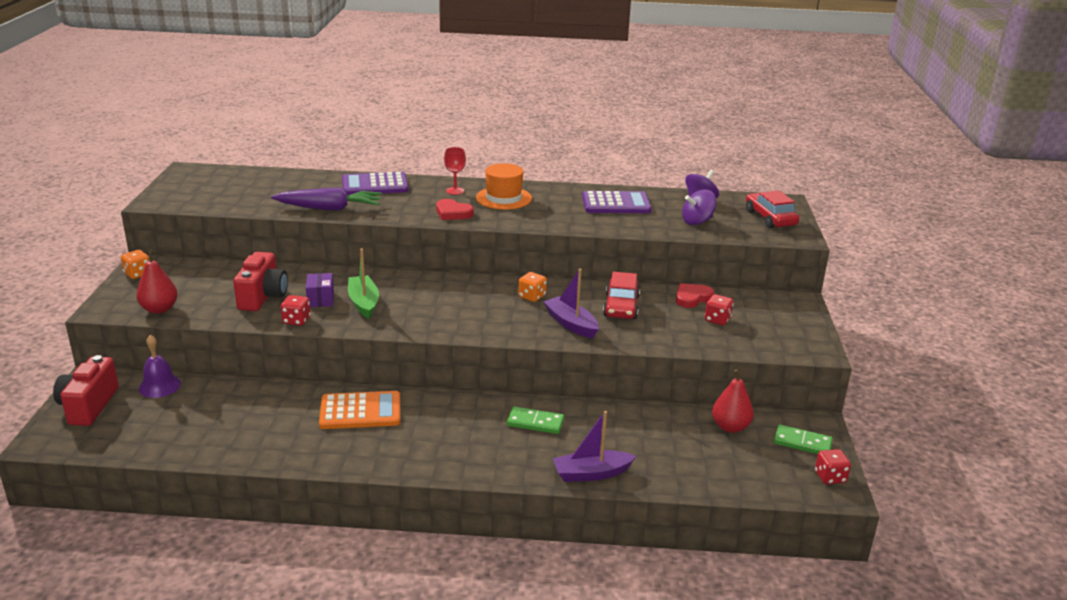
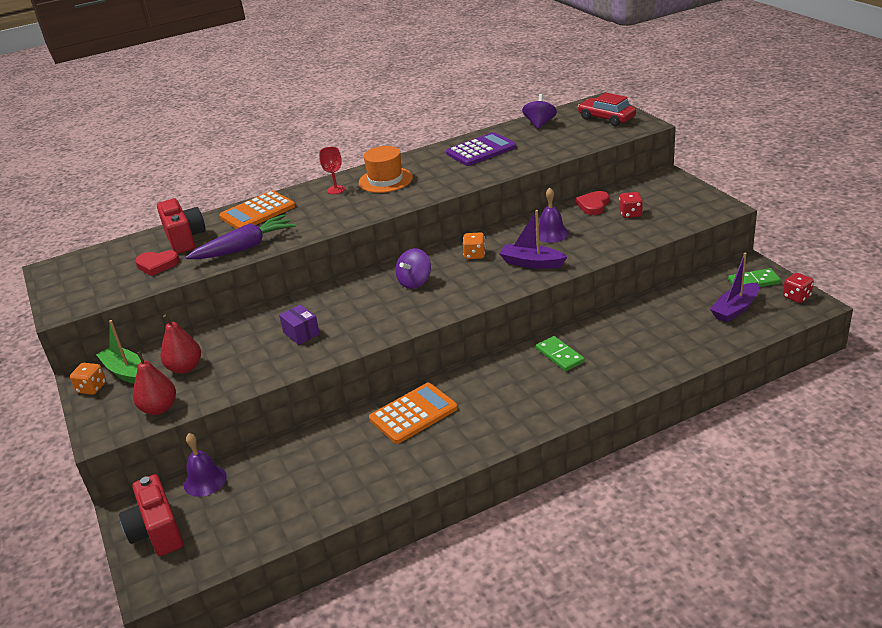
camera: 25 degrees left, 5 degrees up
(263, 296) = (245, 354): red camera -> red camera (184, 238)
(296, 320) = (304, 360): red dice -> none
(363, 303) = (343, 319): green boat -> green boat (126, 372)
(375, 185) = (257, 212): purple calculator -> orange calculator
(453, 213) = (360, 208): red heart -> red heart (157, 265)
(535, 422) = (560, 355): green domino -> green domino turned 75 degrees clockwise
(591, 473) = (644, 373): purple boat -> purple boat (735, 309)
(621, 306) = (551, 233): red car -> purple bell
(697, 221) = (559, 141): purple spinning top -> purple spinning top (415, 282)
(730, 427) = (696, 293): red pear -> red pear (185, 368)

